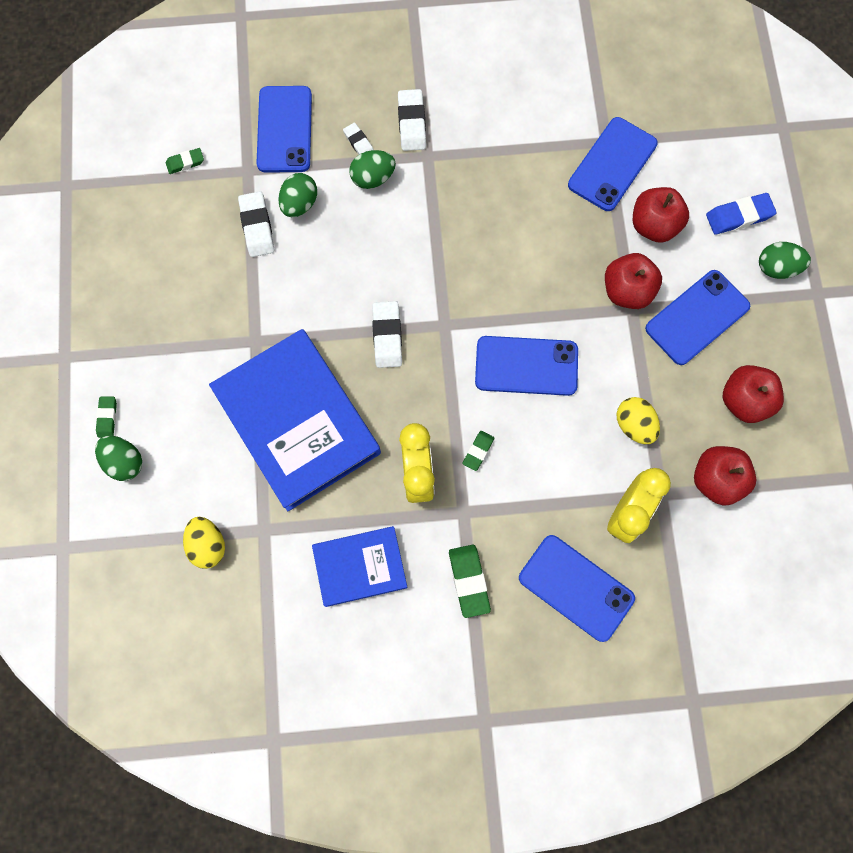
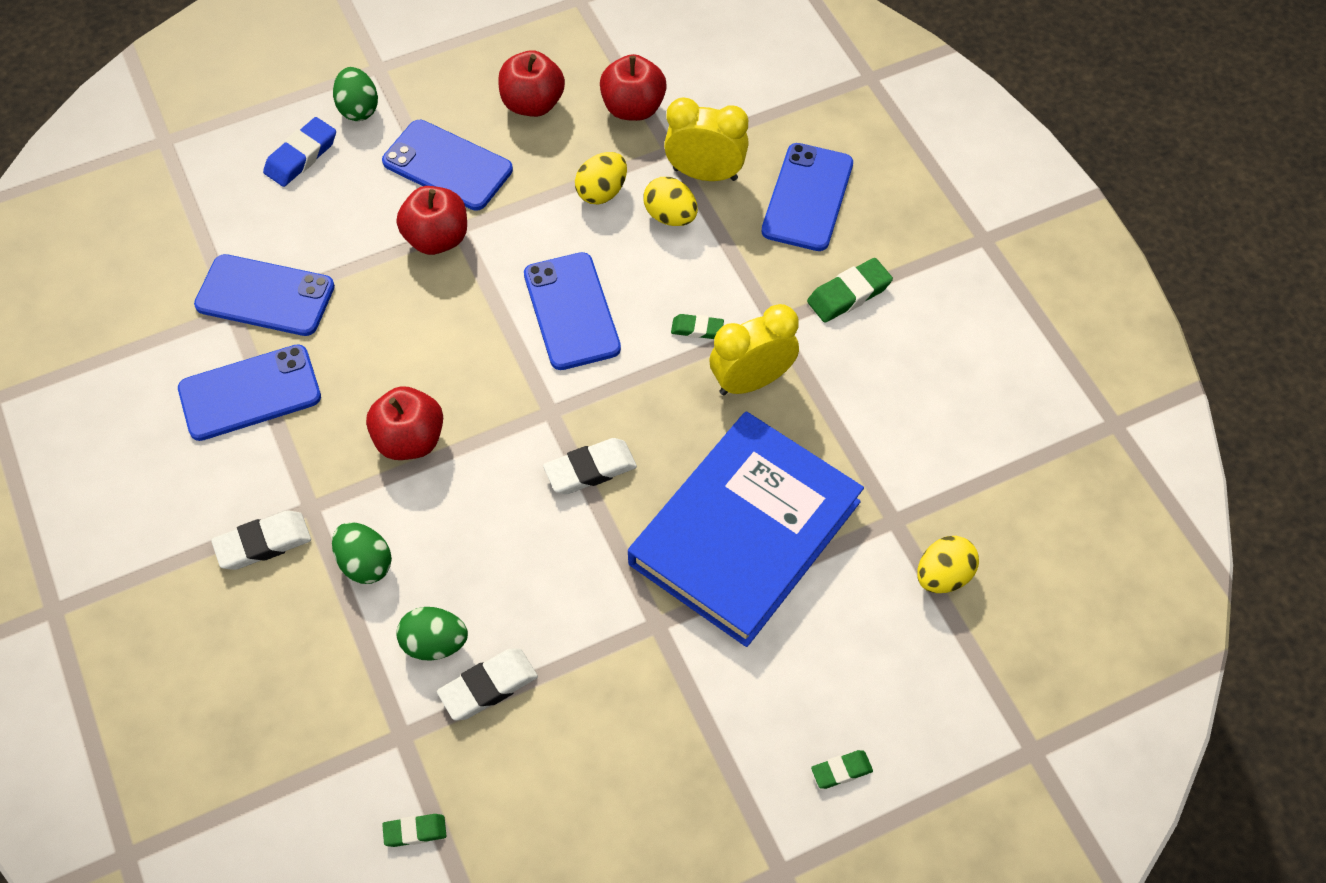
camera: 110 degrees left, 15 degrees down
(124, 462) = (889, 721): green egg -> none
(185, 162) = (415, 831): green eraser -> green eraser turned 60 degrees counterclockwise
(284, 129) = (319, 709): blue phone -> blue phone (250, 393)
(359, 143) = (314, 600): white eraser -> none
(360, 566) = (886, 404): blue book -> none
(592, 469) = (670, 216): none -> yellow egg
(654, 225) = (339, 233): red apple -> red apple (410, 440)
(739, 216) = (301, 156): blue eraser -> blue eraser turned 75 degrees clockwise

